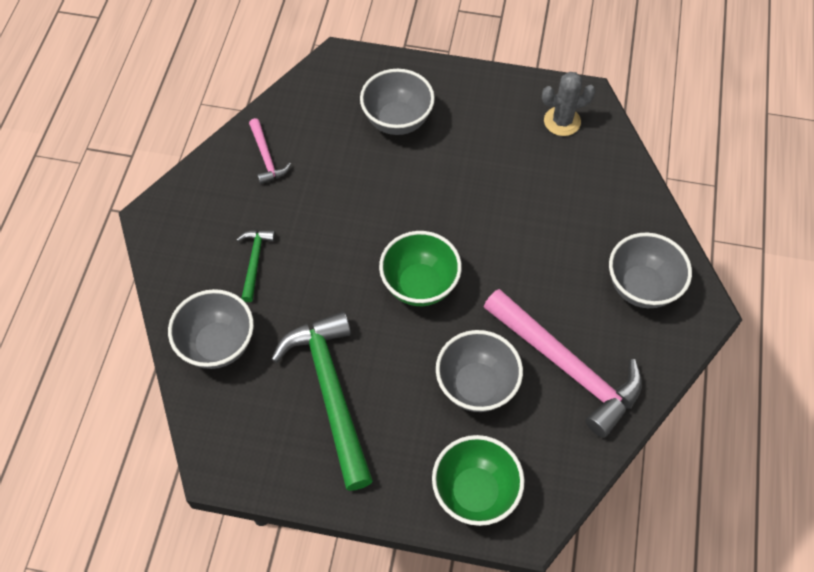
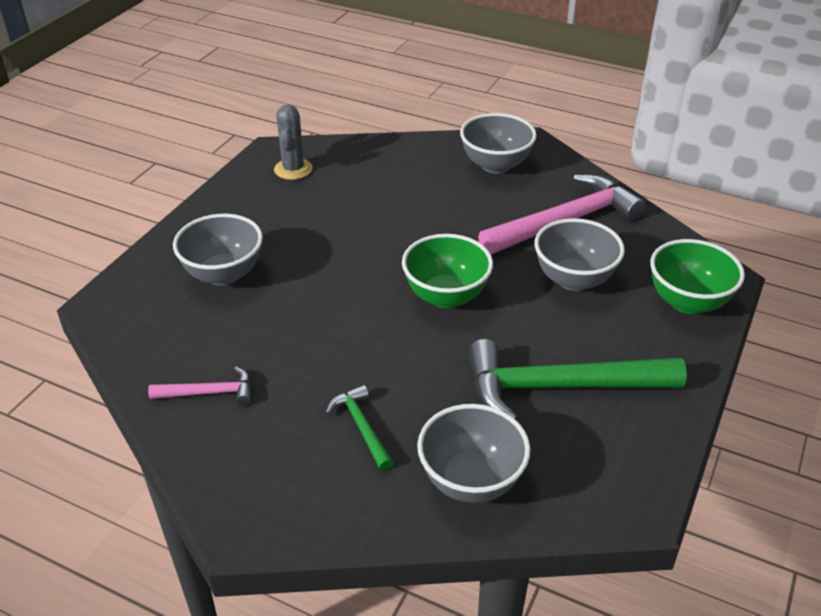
camera: 75 degrees left, 20 degrees down
(255, 261) = (362, 427): green hammer -> green hammer turned 45 degrees clockwise

